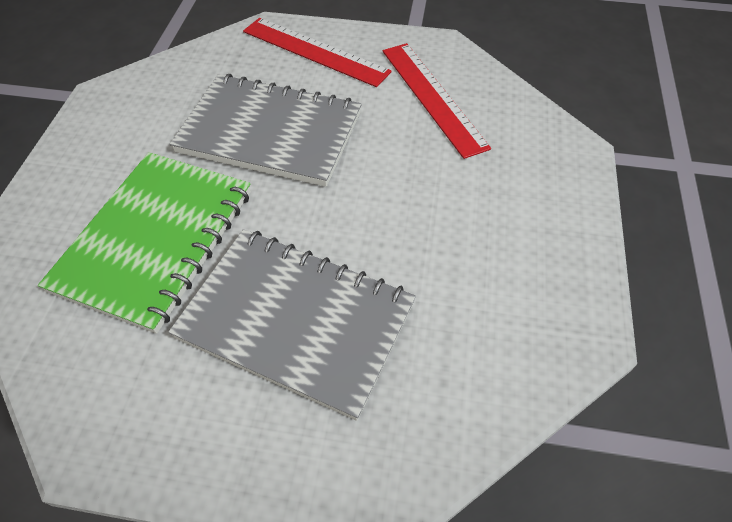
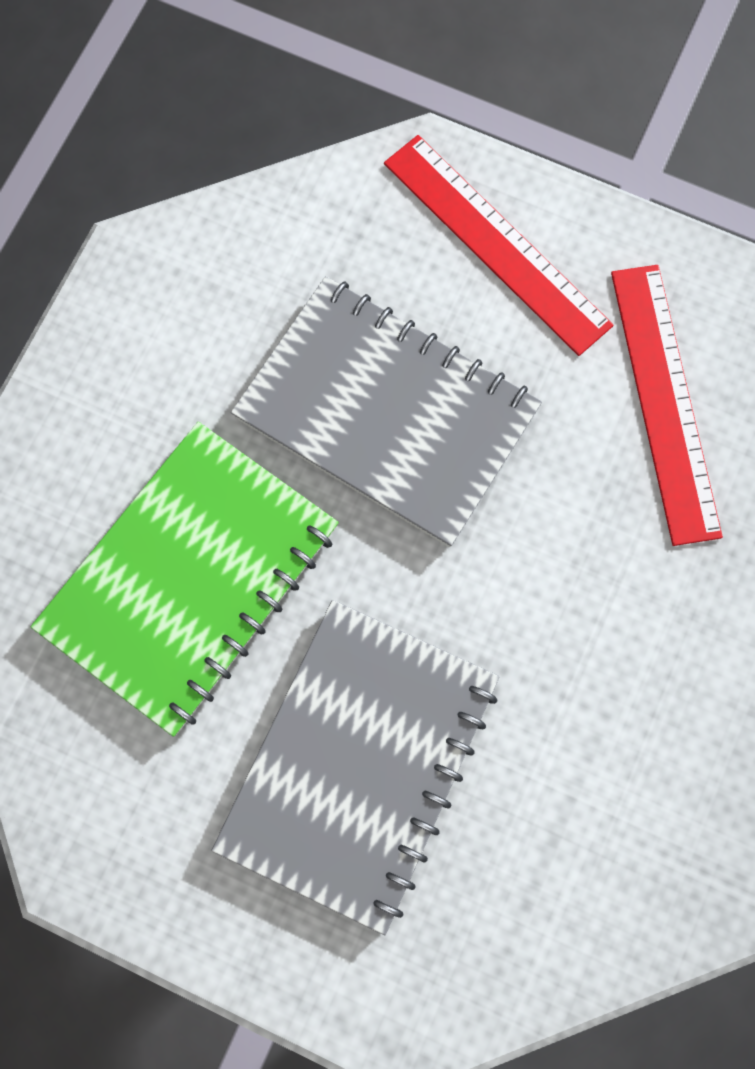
camera: 15 degrees right, 20 degrees up
(296, 321) = (359, 764): grey notebook -> grey notebook turned 75 degrees clockwise

